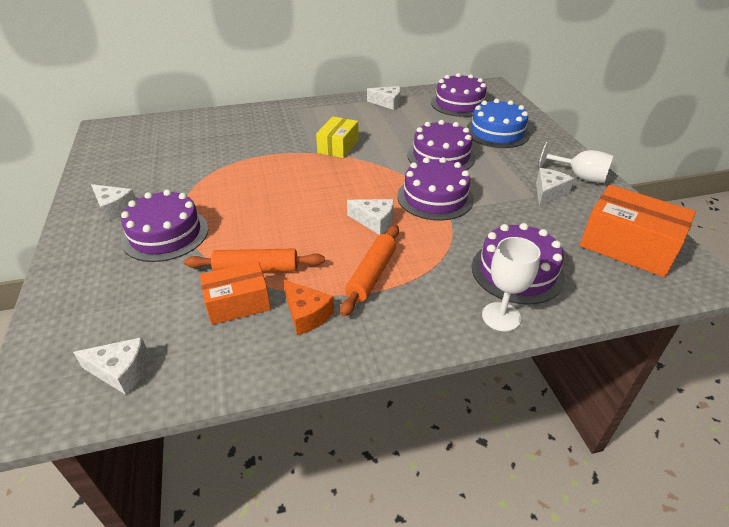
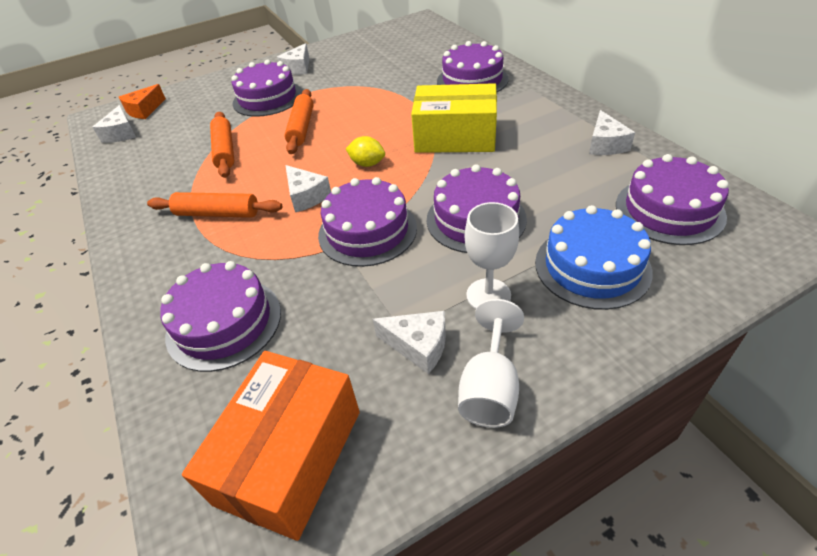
camera: 80 degrees right, 5 degrees up
(238, 303) = (183, 155): orange box -> none
(255, 216) = (302, 127): none -> orange rolling pin
(259, 126) = (472, 80): none -> purple cake
(306, 314) = (166, 190): orange cheese -> orange cheese (144, 110)
(338, 146) = (455, 137): yellow box -> yellow box, size x1.57
(347, 187) = (367, 164): none -> yellow lemon
(374, 221) = (306, 196): white cheese -> white cheese turned 45 degrees counterclockwise
(501, 317) = (148, 315): white goblet -> white goblet (488, 295)

